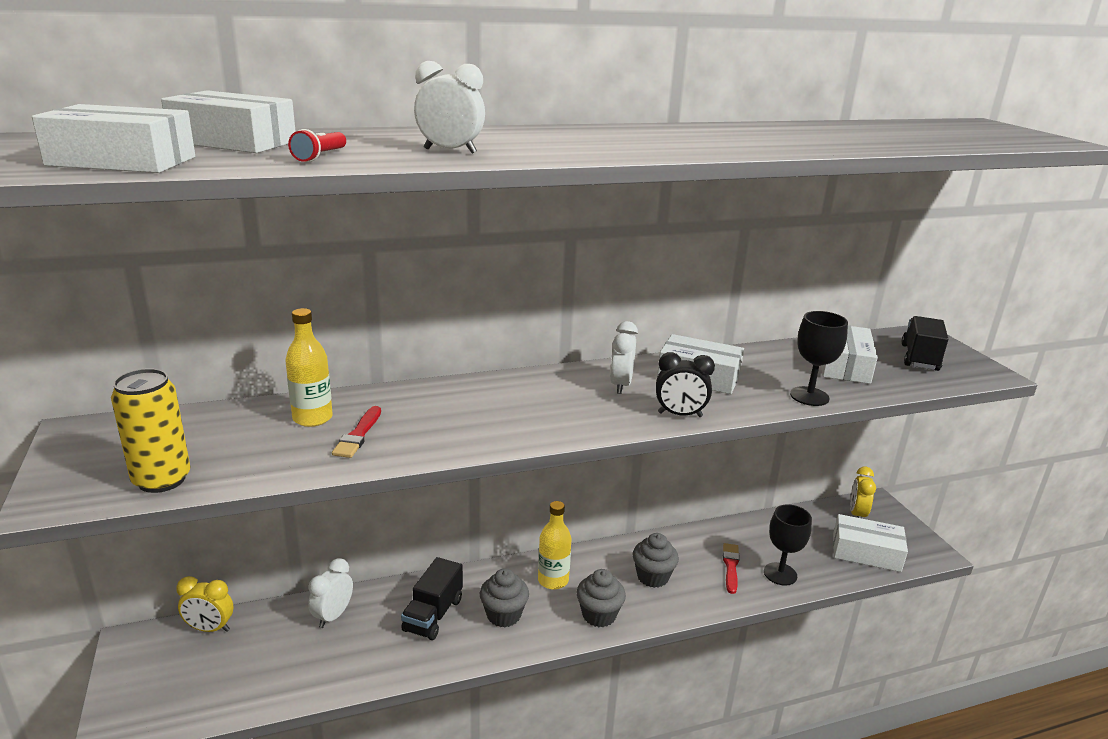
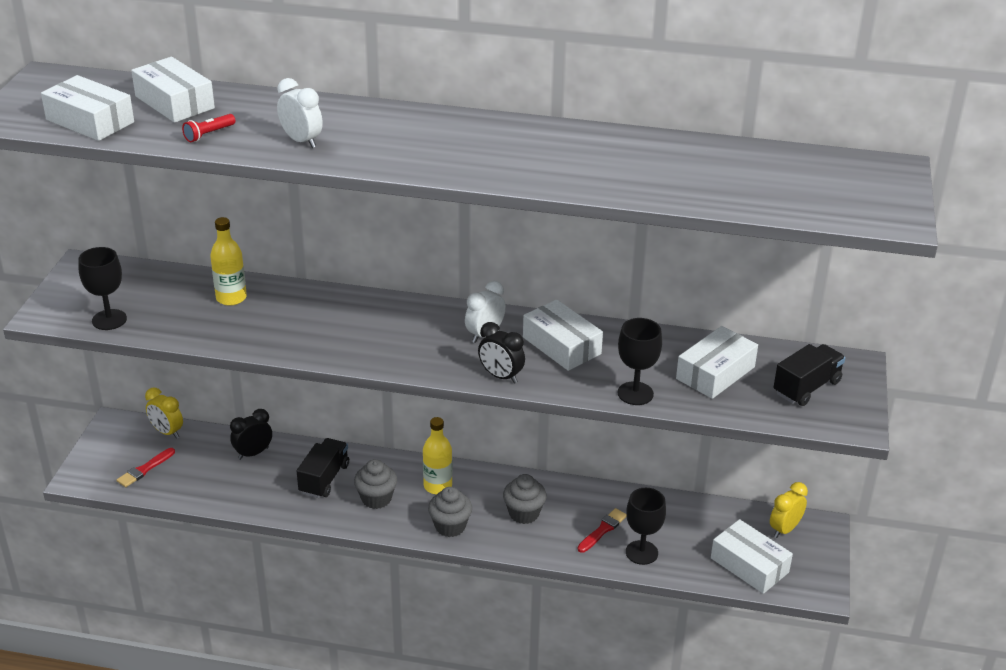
camera: 30 degrees right, 10 degrees up
(162, 480) = (109, 320): yellow can -> black goblet
(333, 616) = (253, 453): white clock -> black clock
(358, 435) = (250, 321): red brush -> red brush (145, 469)
(433, 615) = (324, 479): black truck -> black truck turned 150 degrees clockwise

